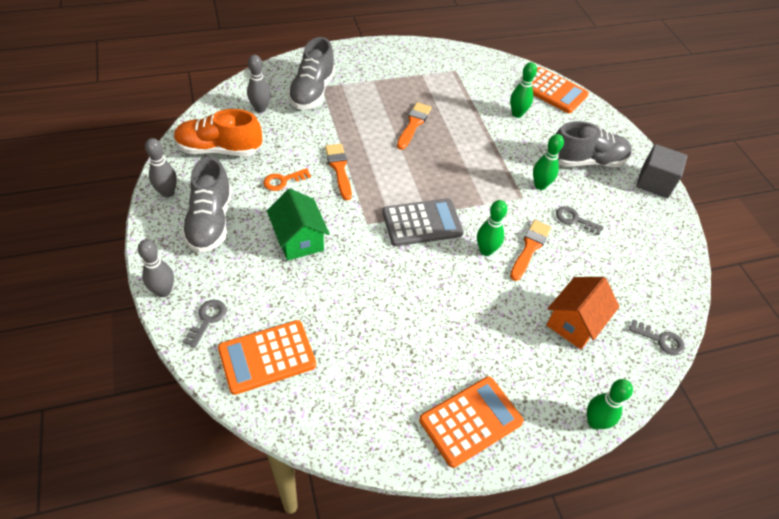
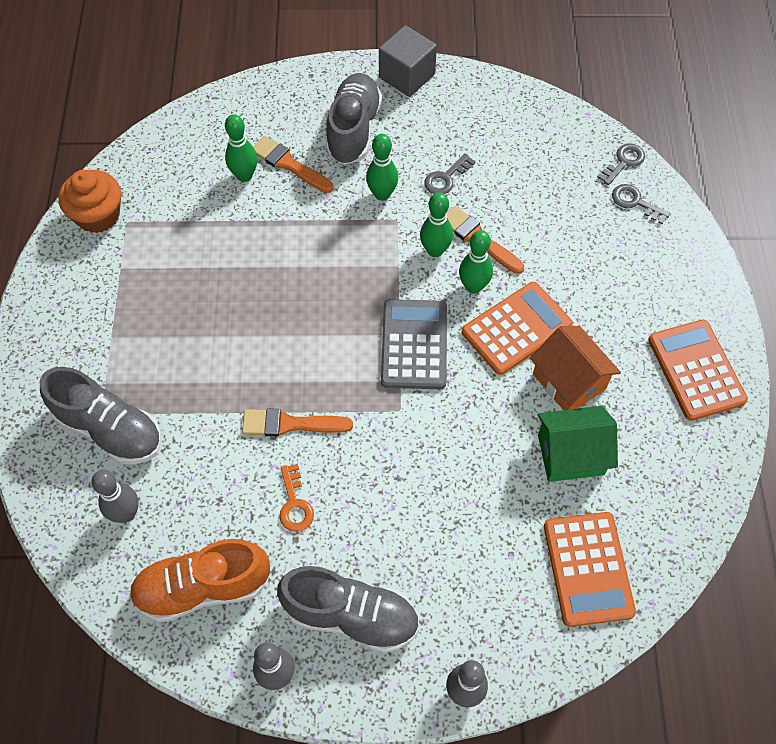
camera: 70 degrees left, 10 degrees up
(207, 319) = (521, 636): grey key -> grey key (635, 202)
(219, 149) = (203, 587): orange shoe -> orange shoe turned 60 degrees clockwise
(299, 239) = (410, 501): green house -> green house (570, 454)
(413, 124) = (226, 307): orange brush -> orange brush (289, 164)
(454, 58) = (98, 215): none -> orange cupcake
(553, 91) = (212, 118): orange calculator -> orange calculator (516, 328)
(574, 323) = (591, 232): orange house -> orange house (569, 381)
(595, 422) = (709, 257): green bowling pin -> green bowling pin (435, 250)

